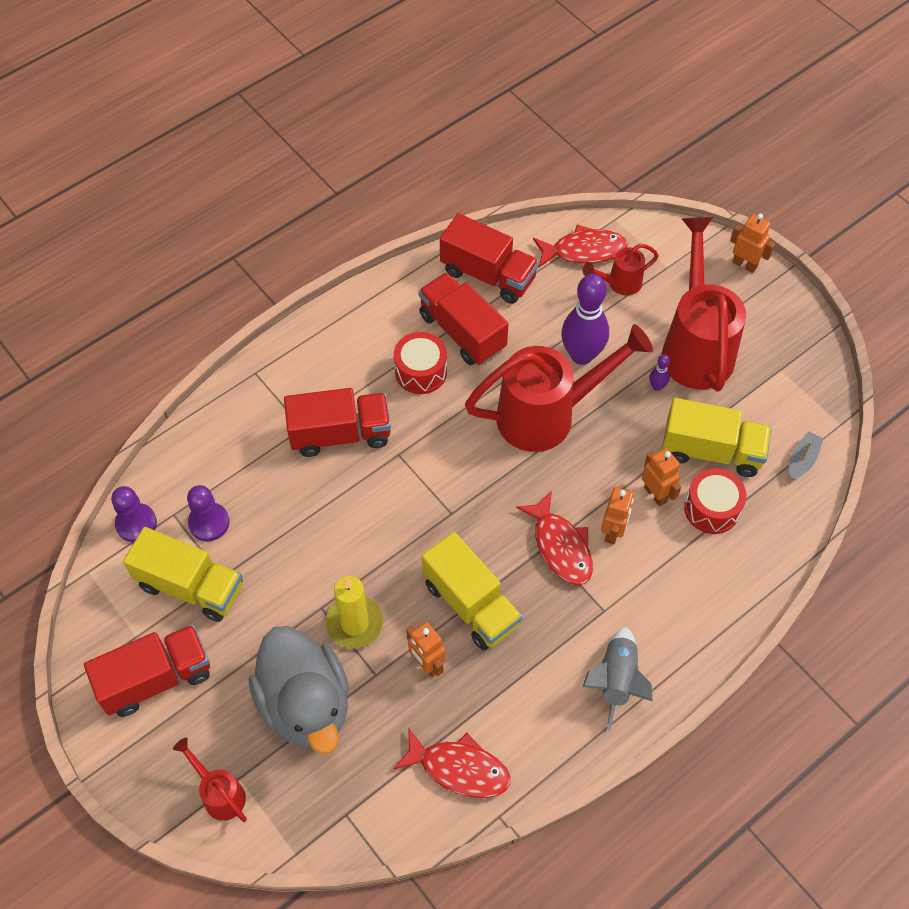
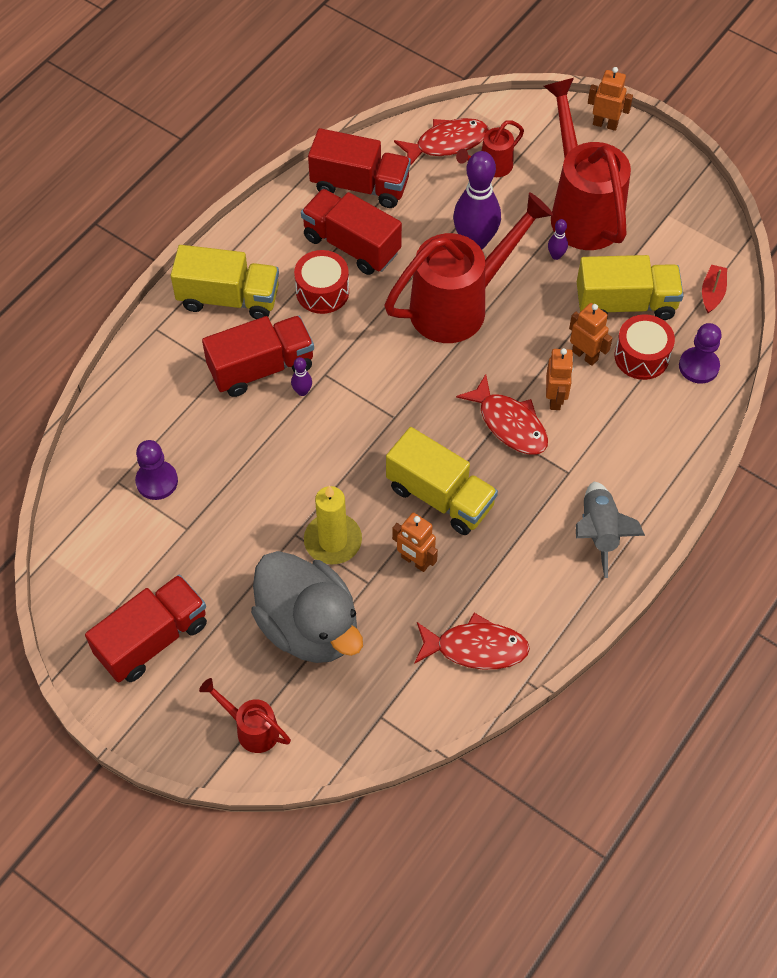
camera: 15 degrees left, 0 degrees up
(136, 523) = (83, 499): purple pawn -> purple pawn (698, 366)
(190, 586) = (158, 545): yellow truck -> yellow truck (228, 298)
(371, 466) = (302, 391): none -> purple bowling pin
(802, 460) = (712, 293): grey boat -> red boat

